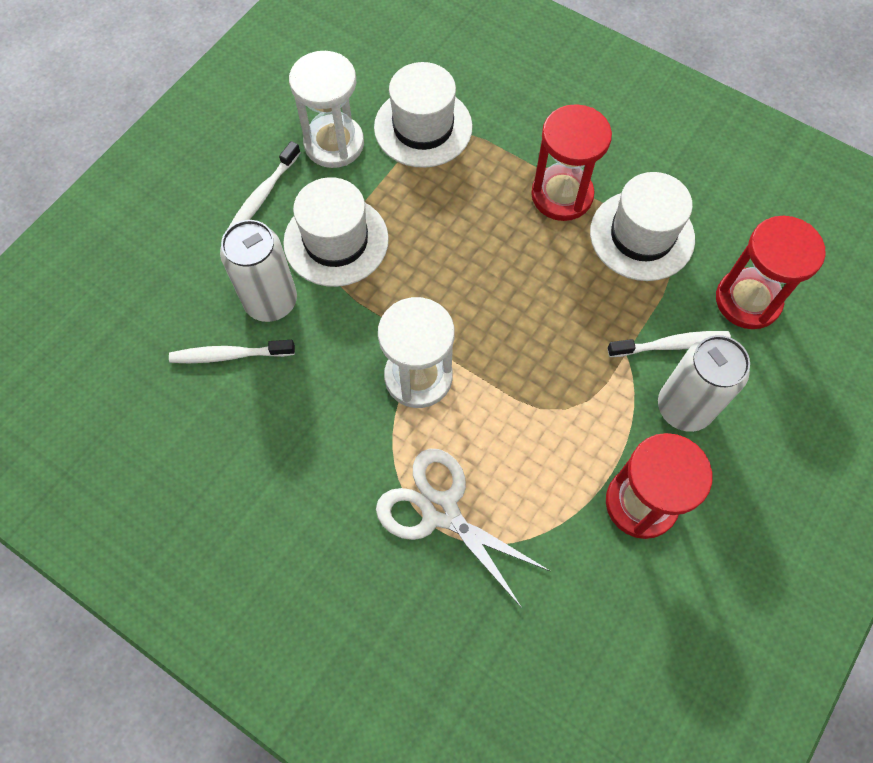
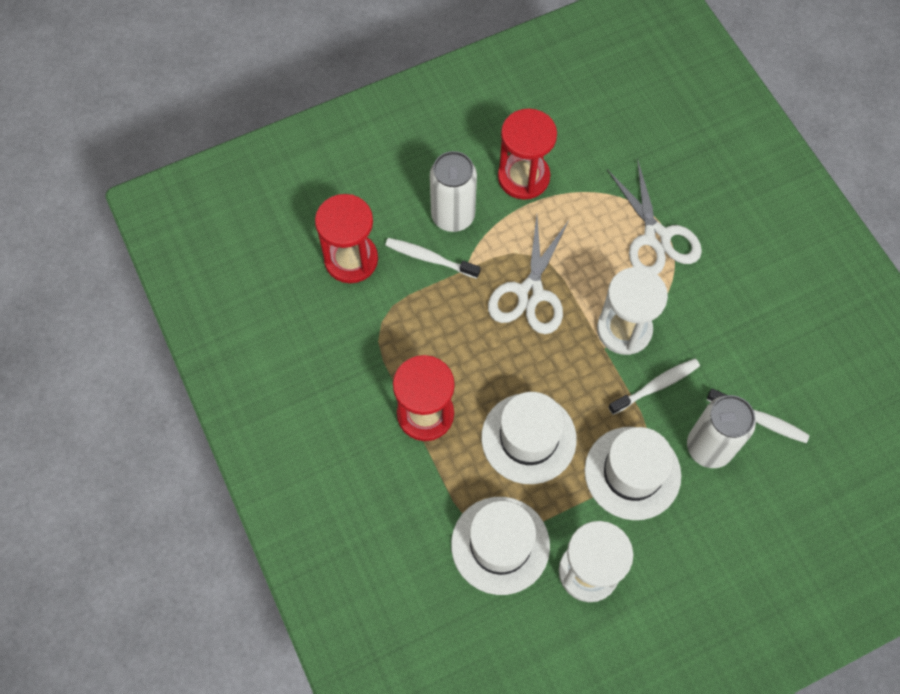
camera: 150 degrees left, 0 degrees up
(263, 195) = (675, 552): white toothbrush -> white toothbrush (656, 386)
(541, 364) = (530, 293): none -> white scissors
(642, 235) = (388, 347): white hat -> white hat (528, 438)

